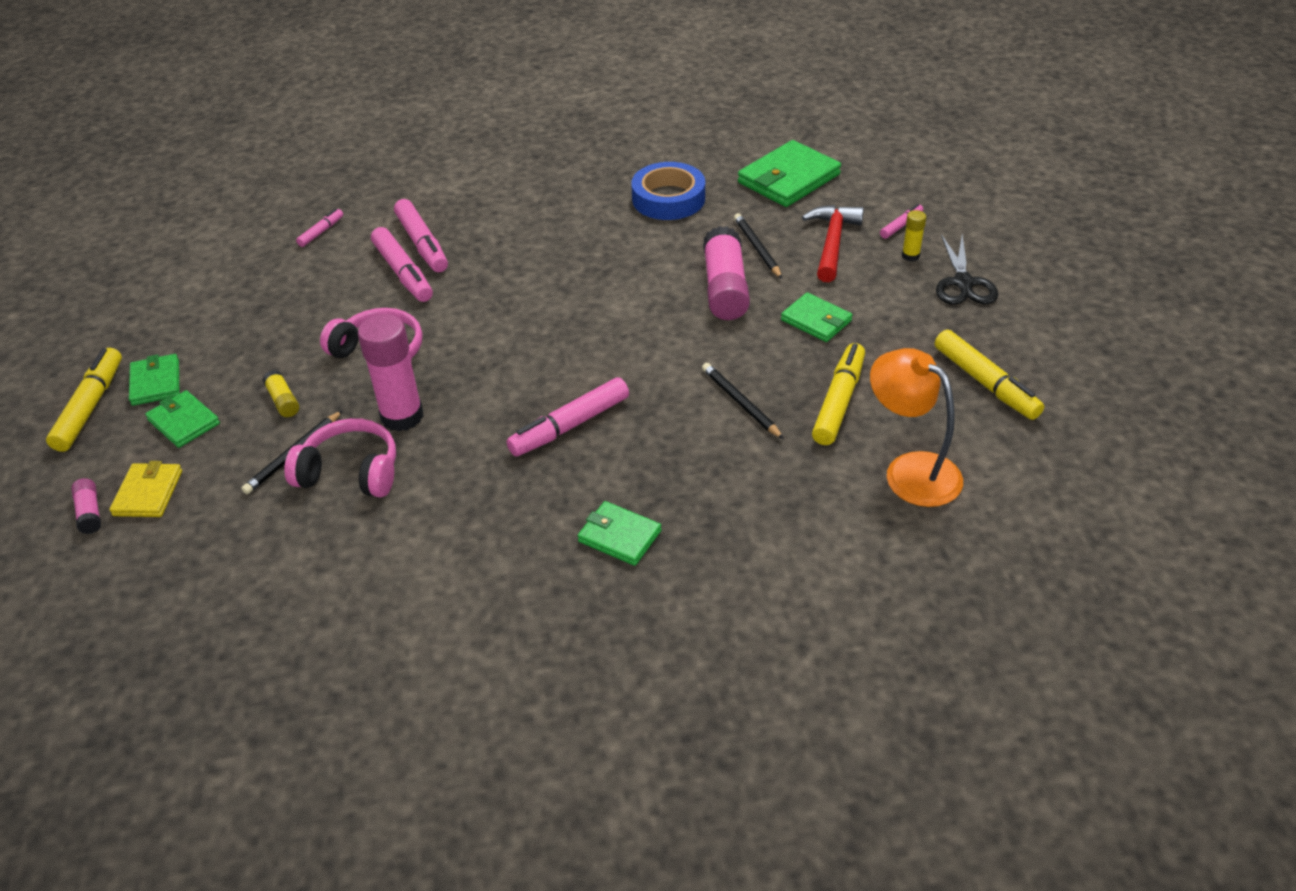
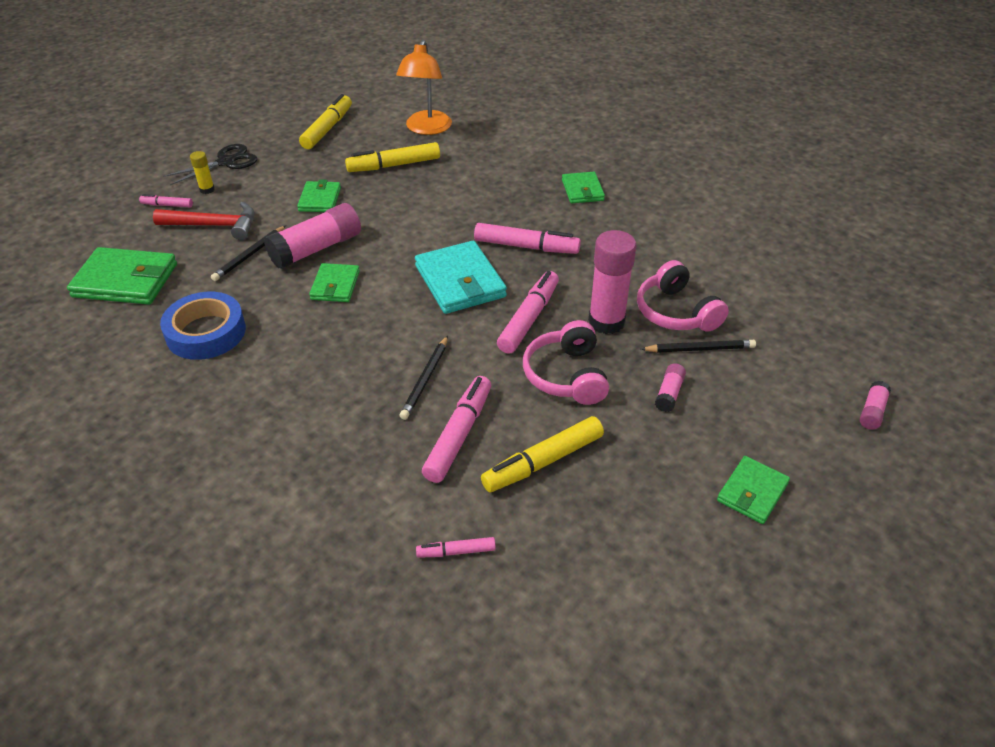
camera: 130 degrees left, 0 degrees up
(91, 407) = (823, 512): yellow marker -> yellow marker (542, 462)
(148, 493) = (820, 395): yellow wallet -> none
(184, 422) = (755, 434): green wallet -> green wallet (335, 285)
(283, 401) = (669, 393): yellow glue stick -> pink glue stick
(422, 244) = (406, 452): pink marker -> pink marker (529, 318)
(571, 354) = (460, 281): none -> turquoise wallet
(740, 403) = (432, 196): black pencil -> black pencil (425, 379)
(832, 242) = (214, 225): red hammer -> red hammer turned 150 degrees counterclockwise

